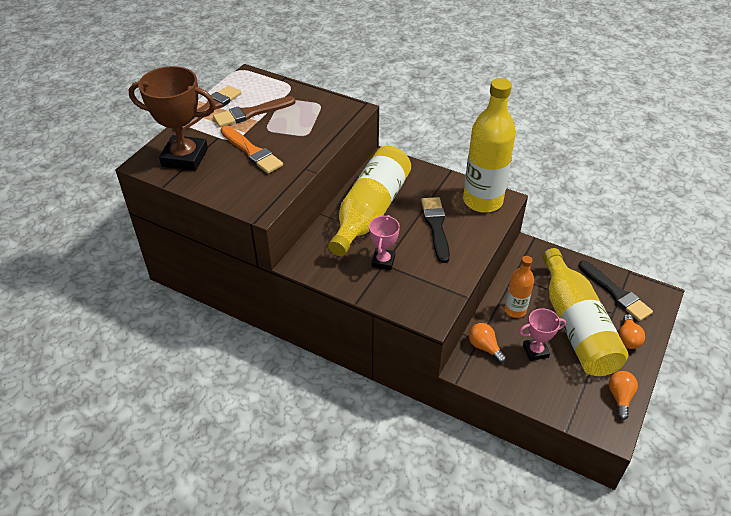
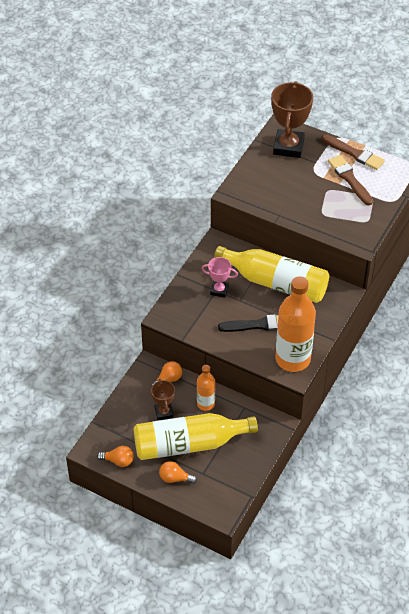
camera: 90 degrees right, 5 degrees up
(252, 152) = (298, 183): orange brush -> none
(482, 201) = (292, 359): yellow bottle -> orange bottle
(535, 351) = (164, 412): pink trophy -> brown trophy
(615, 293) = (225, 480): black brush -> none

